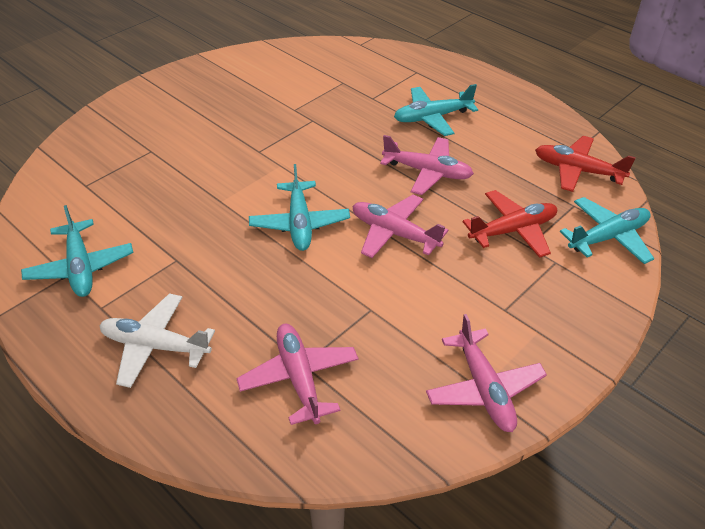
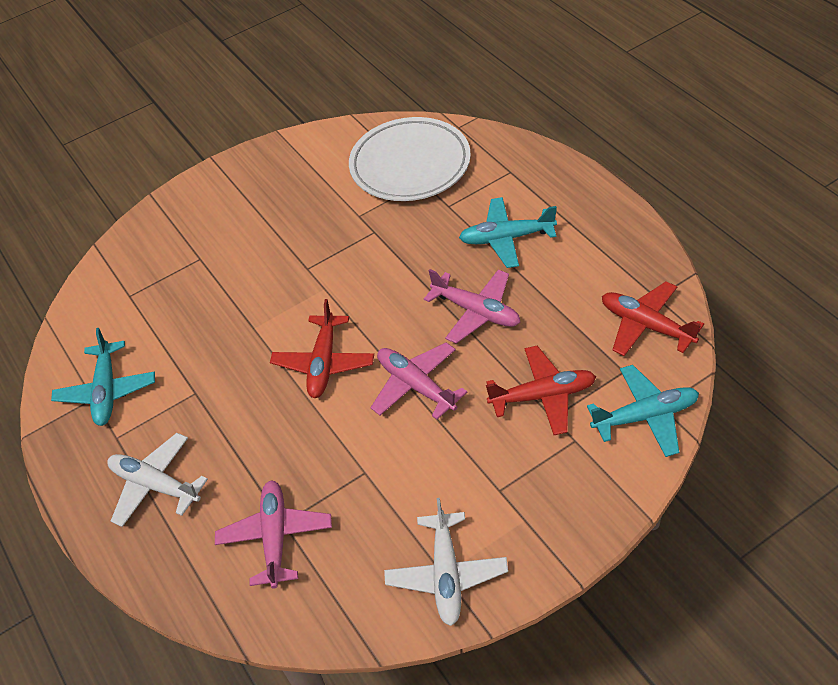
camera: 20 degrees right, 5 degrees up
(299, 223) = (324, 363): turquoise plane -> red plane
(328, 71) = (410, 165): none -> white plate
(484, 388) = (446, 574): pink plane -> white plane

